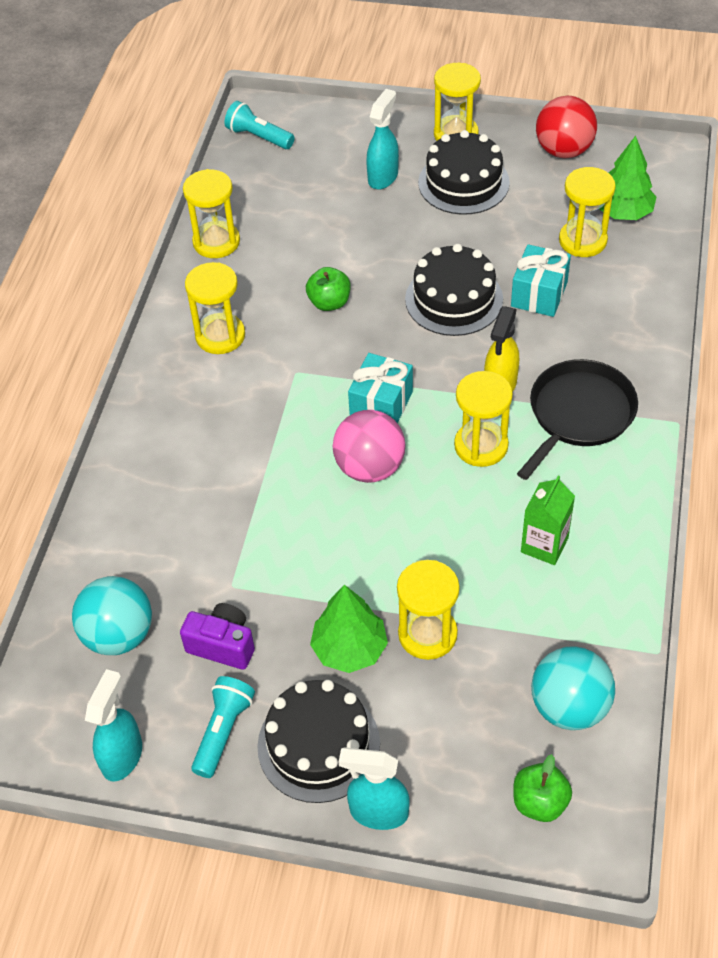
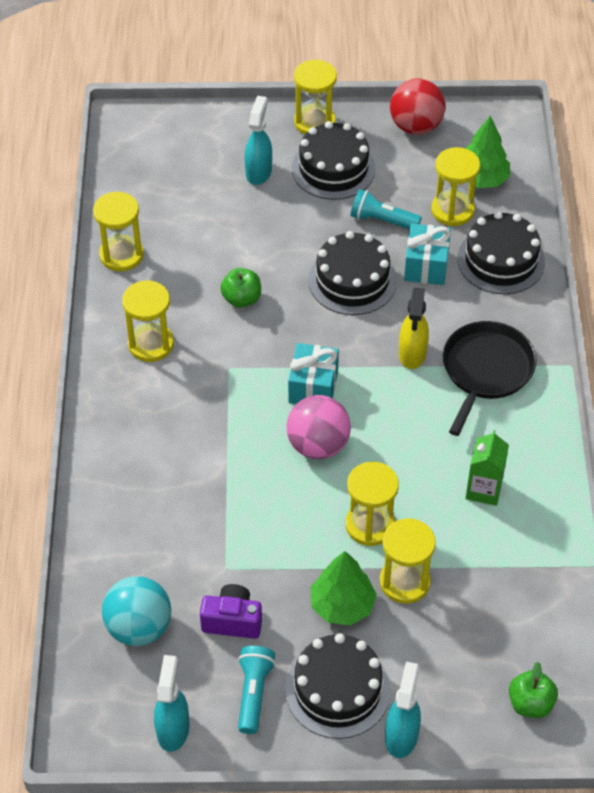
camera: 15 degrees left, 0 degrees up
(259, 137) = (132, 146): turquoise flashlight -> turquoise flashlight (382, 220)
(378, 812) = (401, 736): turquoise spray bottle -> turquoise spray bottle turned 105 degrees clockwise
(481, 446) = (409, 411): yellow hourglass -> yellow hourglass (370, 525)
(569, 707) = (536, 622): turquoise ball -> none
(624, 299) = (501, 260): none -> black cake

